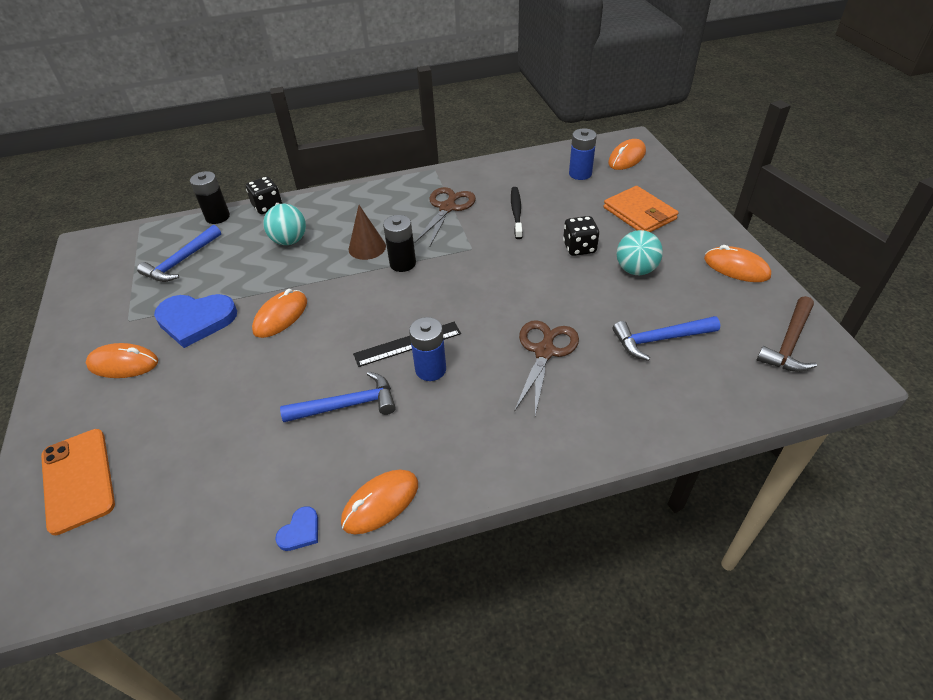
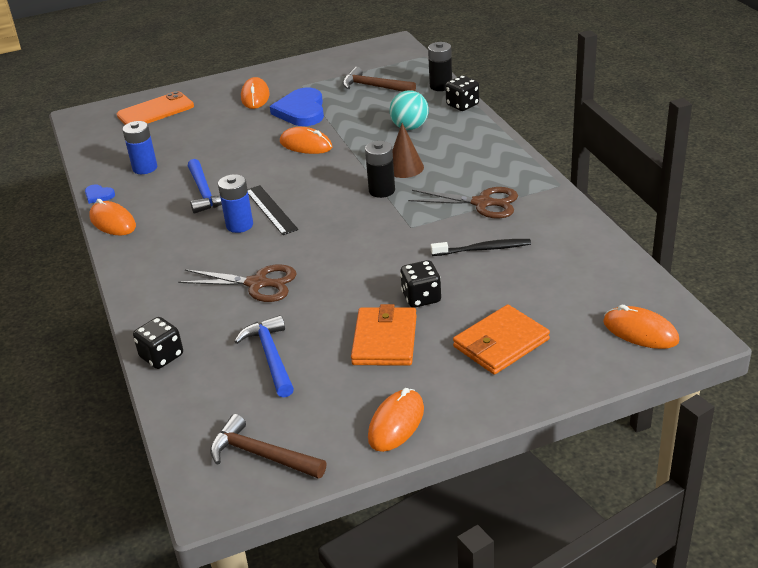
camera: 85 degrees right, 10 degrees down
(181, 261) = (374, 87): blue hammer -> brown hammer
(580, 174) = (583, 292): blue battery -> blue battery (145, 168)
(635, 270) = (385, 340): turquoise ball -> orange wallet
(663, 424) = (162, 356): none -> black dice

